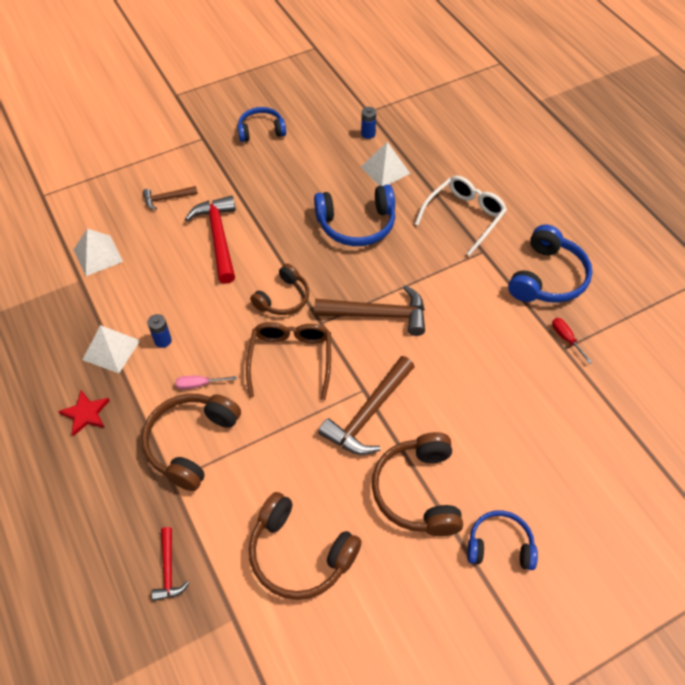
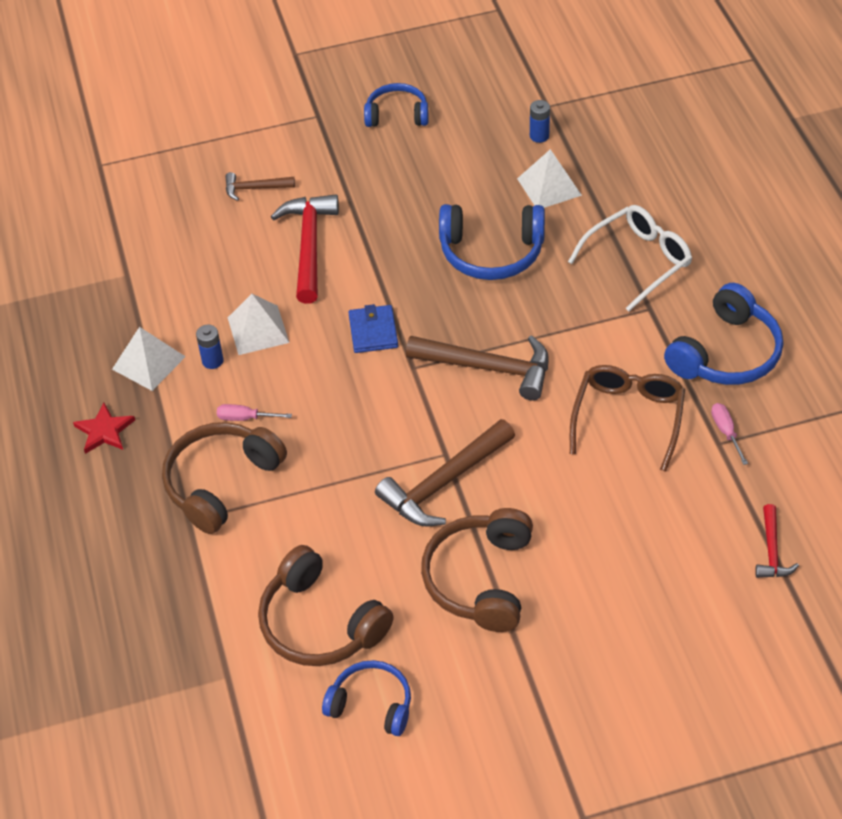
camera: 15 degrees right, 5 degrees down
(98, 255) = (154, 248): white pyramid -> white pyramid (258, 330)
(168, 570) = (165, 614): red hammer -> red hammer (772, 550)
(283, 298) = (373, 331): brown headphones -> blue wallet
(290, 359) = (364, 405): brown glasses -> brown glasses (628, 418)
(500, 545) = (563, 654): blue headphones -> blue headphones (371, 704)
(566, 338) = (725, 431): red screwdriver -> pink screwdriver

